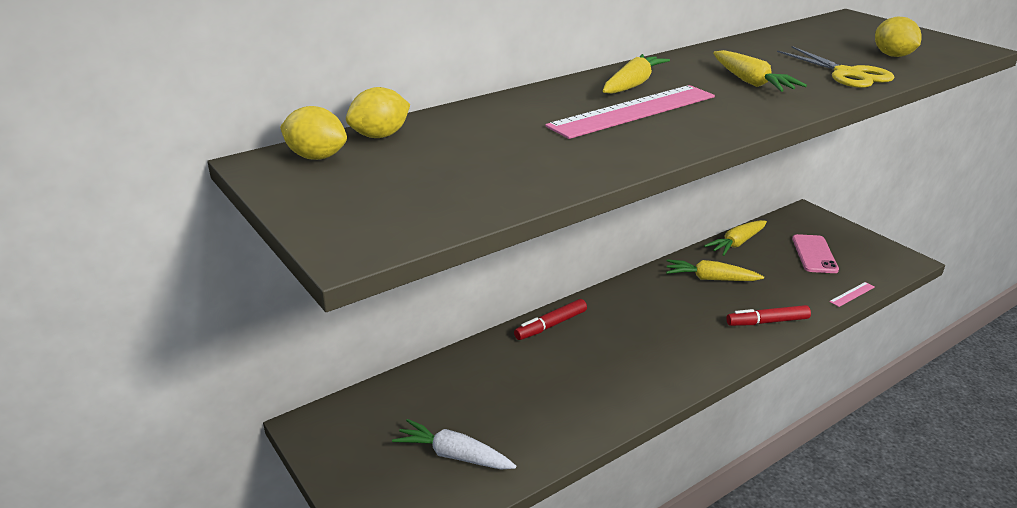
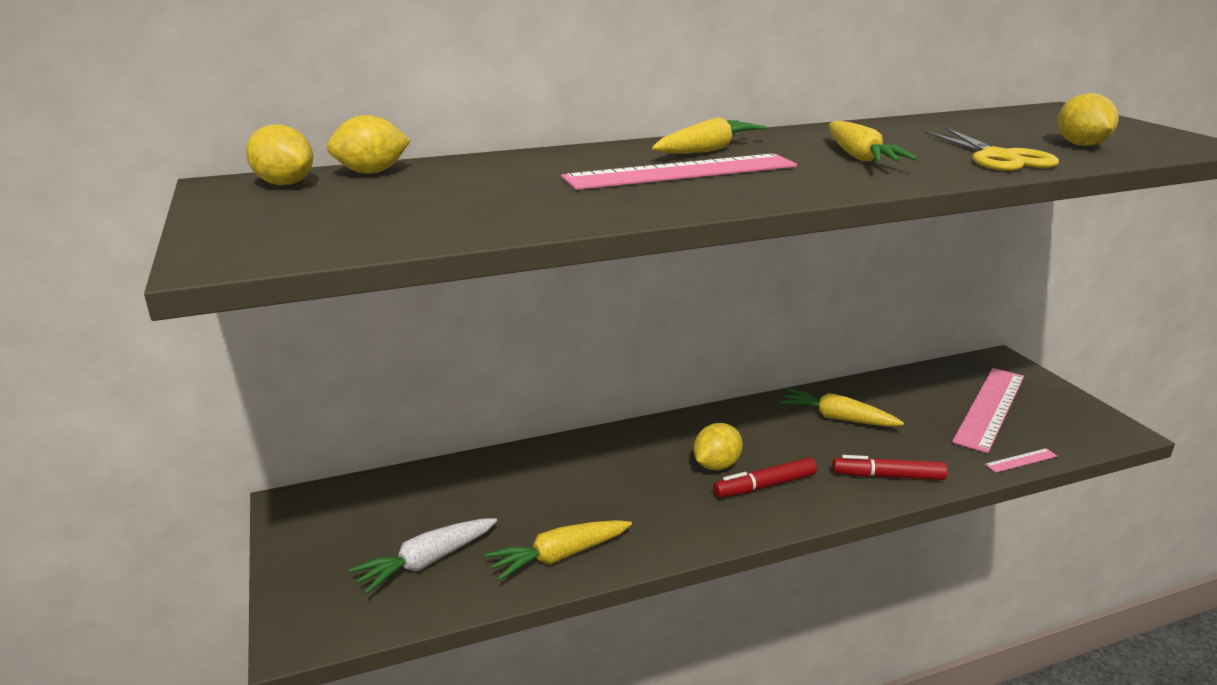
camera: 15 degrees right, 5 degrees down
(454, 455) = (426, 562): white carrot -> white carrot turned 75 degrees counterclockwise
(550, 325) = (614, 442): red marker -> red marker (764, 485)
(639, 333) = (716, 465): none -> yellow lemon
(736, 243) = (891, 384): yellow carrot -> yellow carrot (559, 556)
(814, 254) = (990, 408): pink phone -> pink ruler

